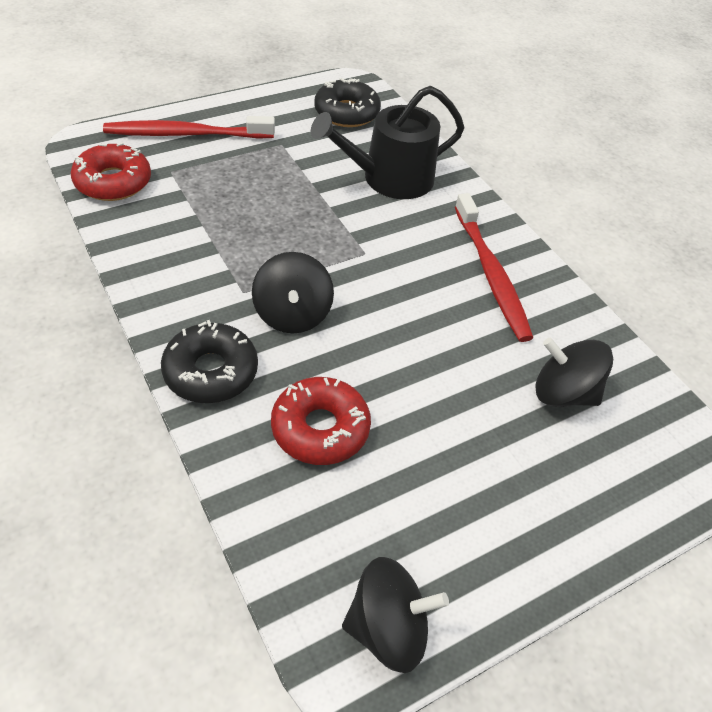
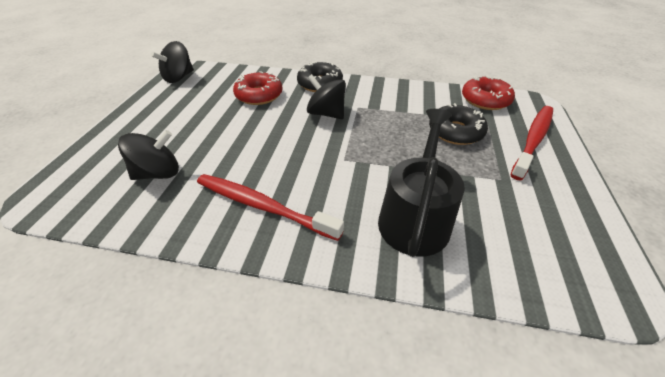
camera: 135 degrees right, 5 degrees down
(346, 113) = (546, 249): black donut -> black donut (455, 132)

